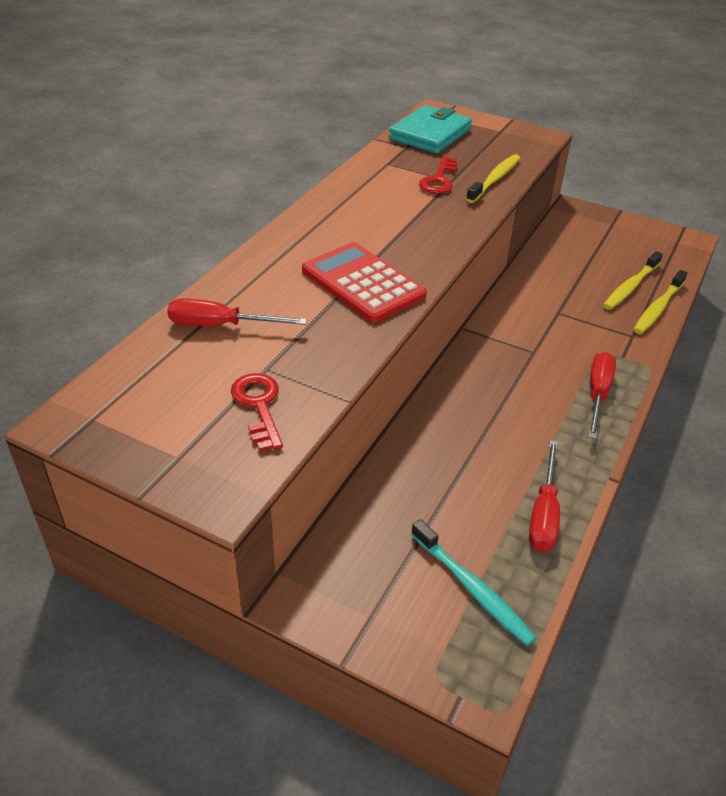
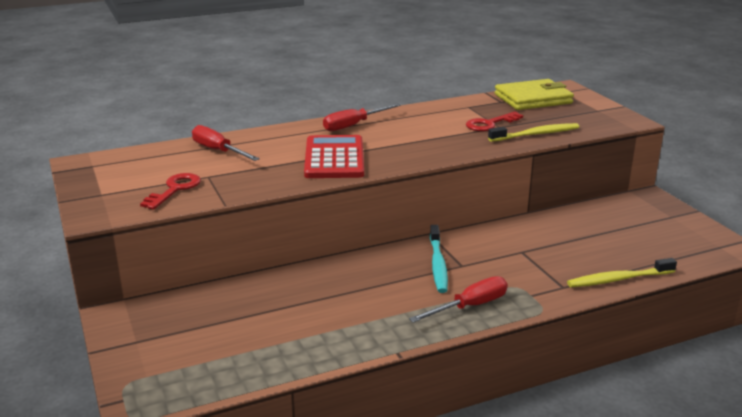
camera: 40 degrees right, 15 degrees down
(430, 134) = (533, 99): turquoise wallet -> yellow wallet
(472, 588) = (210, 358): turquoise toothbrush -> turquoise toothbrush (438, 264)
(544, 514) = (316, 347): red screwdriver -> red screwdriver (353, 125)
(630, 287) = (616, 258): yellow toothbrush -> none

